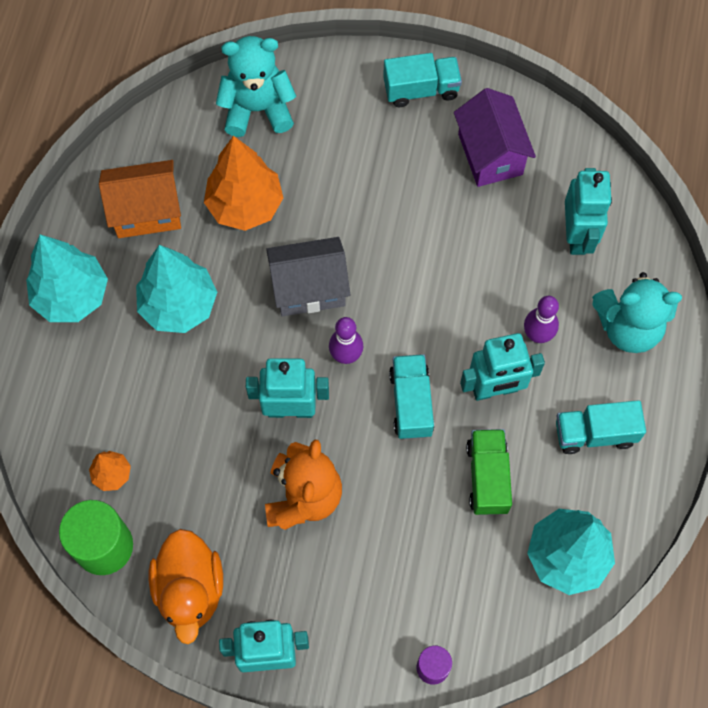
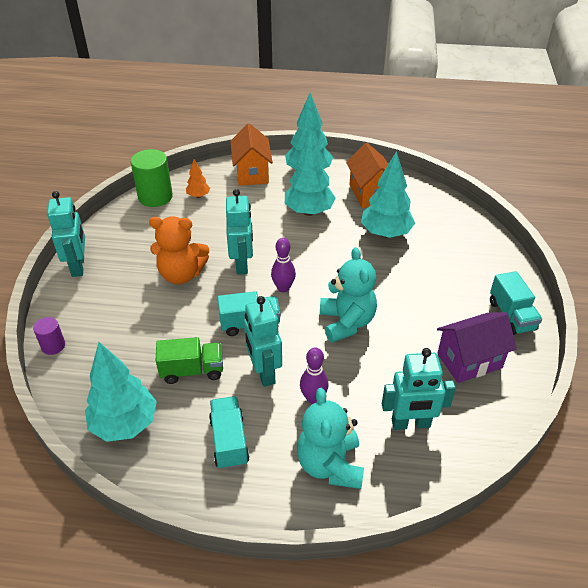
camera: 85 degrees right, 25 degrees down
(61, 386) = (252, 173): none -> orange house
(190, 589) = (125, 231): orange duck -> none
(245, 205) = (385, 233): orange tree -> turquoise tree
(257, 109) = (460, 233): turquoise teddy bear -> turquoise teddy bear (346, 322)
(309, 288) = (331, 267): grey house -> none

